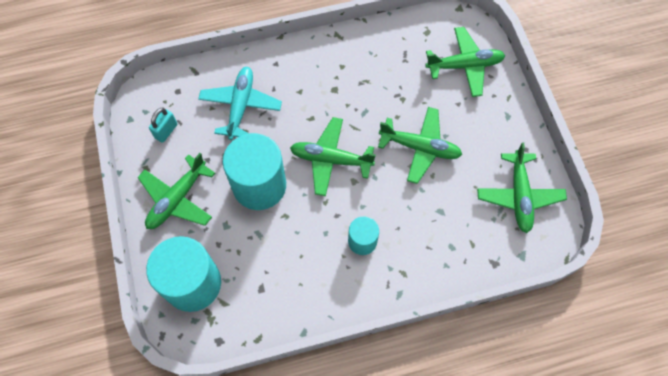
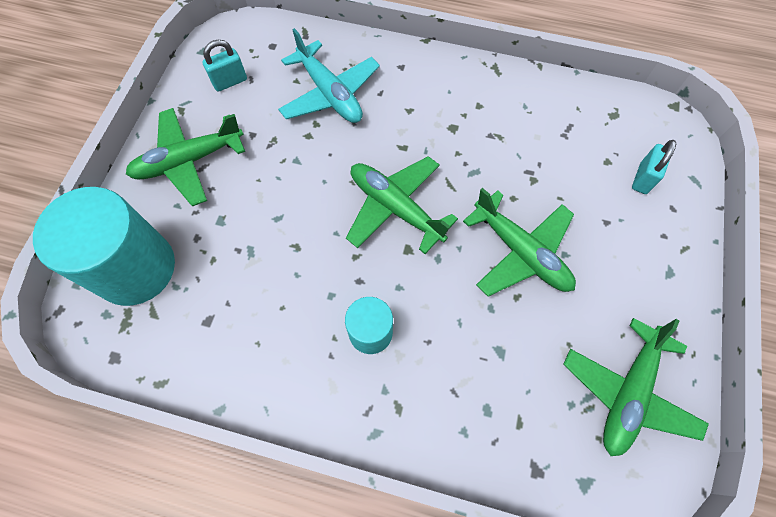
camera: 30 degrees right, 0 degrees up
(240, 106) = (330, 94): turquoise plane -> turquoise plane turned 105 degrees clockwise
(259, 185) = (290, 194): turquoise cylinder -> none
(464, 66) = (643, 178): green plane -> turquoise padlock

